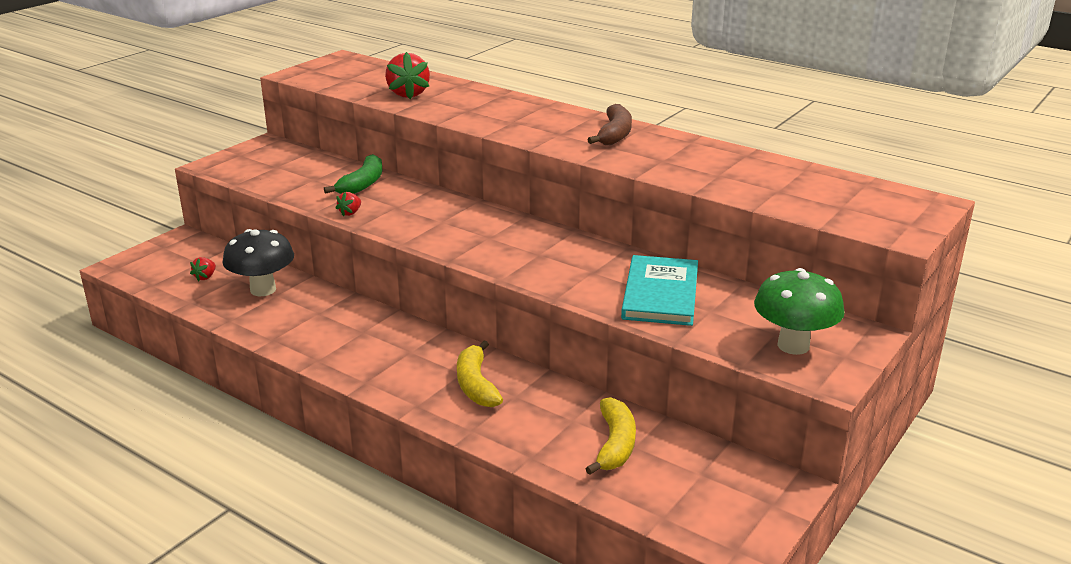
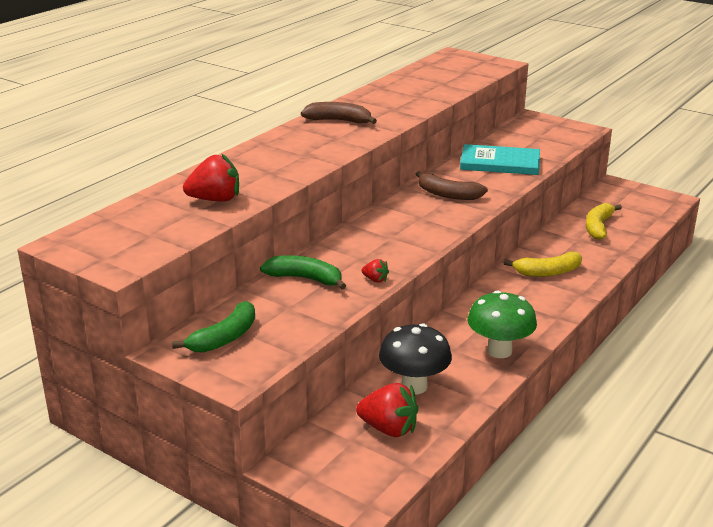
camera: 90 degrees left, 0 degrees up
(205, 277) = (389, 429): red strawberry -> red strawberry, size x2.03
(275, 159) = (224, 338): none -> green banana
(552, 254) = (448, 194): none -> brown banana
(614, 445) = (598, 227): yellow banana -> yellow banana turned 75 degrees counterclockwise
(793, 345) = (552, 134): green mushroom -> green mushroom (499, 351)

